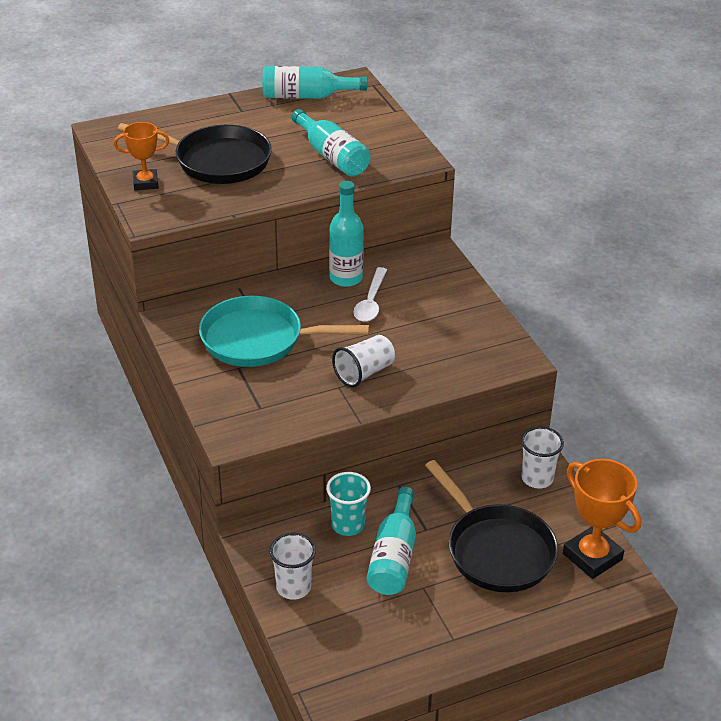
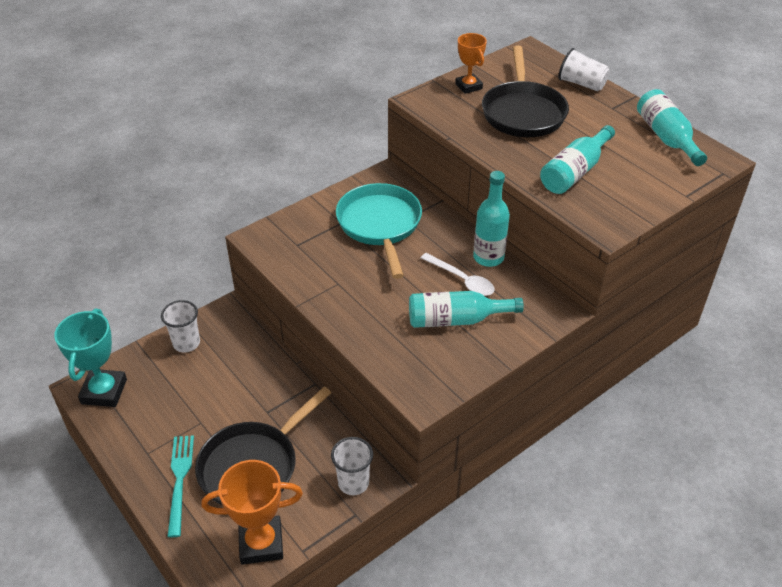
camera: 75 degrees right, 5 degrees up
(344, 674) = (104, 391): none -> turquoise trophy
(348, 525) = (259, 361): turquoise cup -> none
(364, 373) = (361, 295): white cup -> white cup (581, 84)
(371, 302) = (462, 280): white spoon -> white spoon turned 135 degrees counterclockwise
(394, 556) = (231, 396): turquoise bottle -> turquoise bottle (456, 320)
(498, 613) = (179, 479): none -> turquoise fork
(592, 557) = (261, 543): orange trophy -> orange trophy turned 45 degrees clockwise

